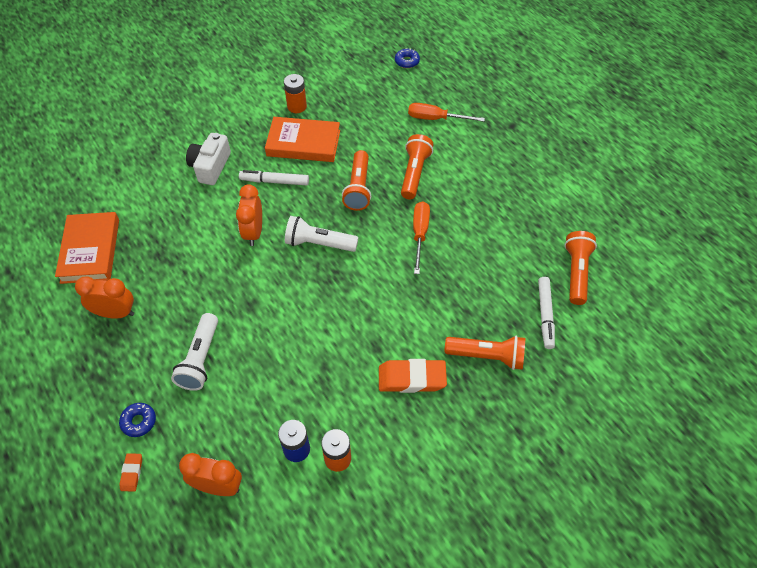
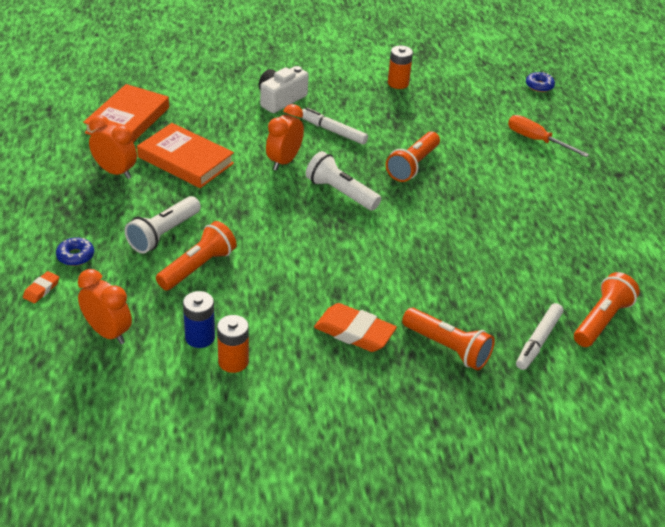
camera: 25 degrees right, 15 degrees down
(303, 143) = (383, 113): orange book -> orange book (185, 160)
(414, 173) = (480, 174): orange flashlight -> orange flashlight (198, 267)
(420, 234) = (449, 224): orange screwdriver -> none

